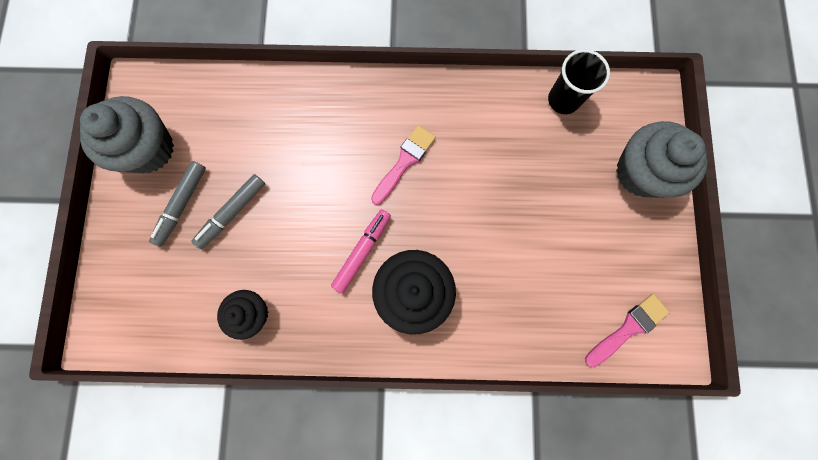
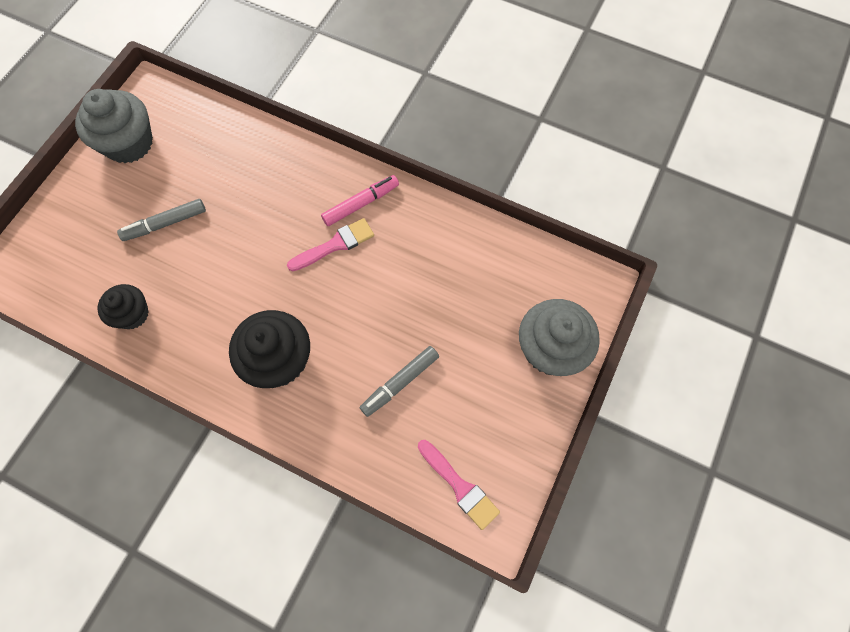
camera: 25 degrees right, 10 degrees down
(182, 205) = (129, 199): grey marker -> grey marker (400, 383)
(362, 251) = (255, 305): pink marker -> pink marker (361, 204)
(563, 100) = (510, 253): black cup -> none
(628, 328) = (460, 486): pink brush -> pink brush turned 60 degrees clockwise

